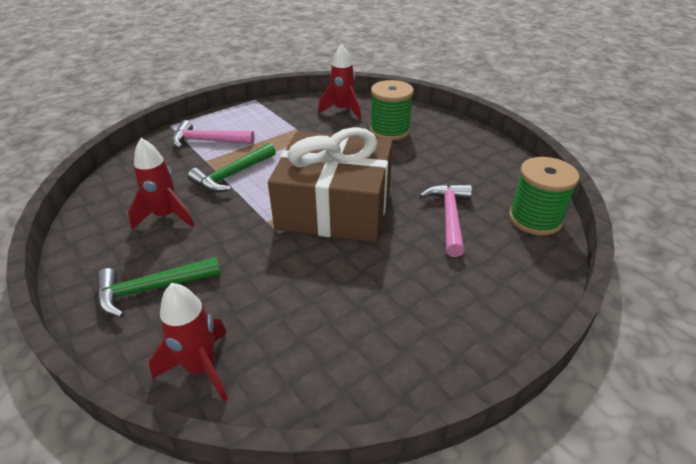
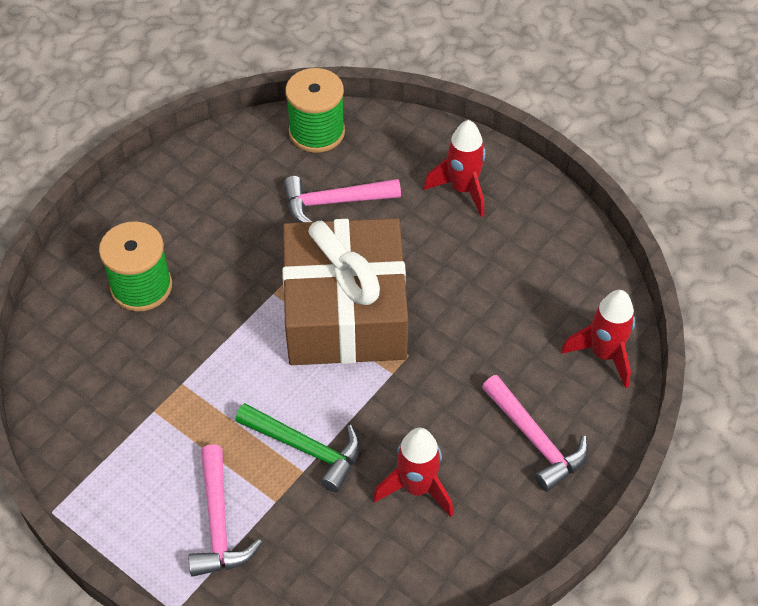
camera: 105 degrees left, 15 degrees up
(152, 289) = (535, 440): green hammer -> pink hammer
(342, 110) = (82, 361): red rocket -> red rocket (462, 189)

